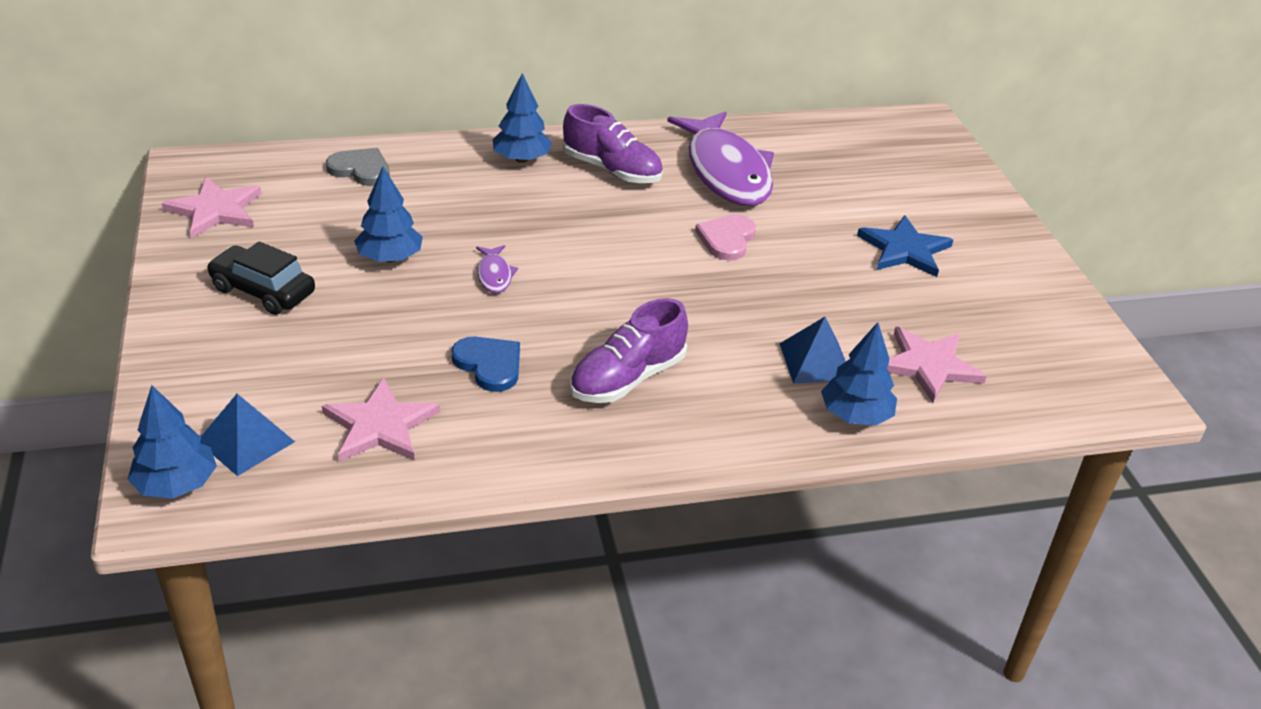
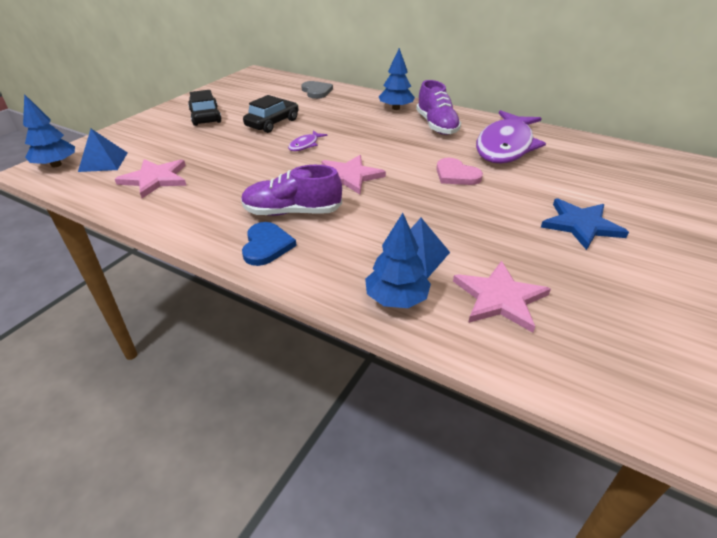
camera: 45 degrees right, 0 degrees up
(215, 210) = (238, 87): pink star -> pink star (349, 176)
(390, 258) = (272, 123): blue tree -> black car
(489, 365) = (239, 177): blue heart -> blue heart (266, 246)
(727, 239) = (456, 175): pink heart -> pink heart turned 105 degrees counterclockwise

